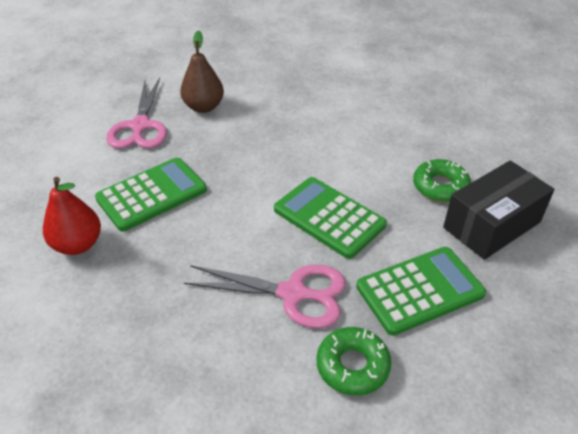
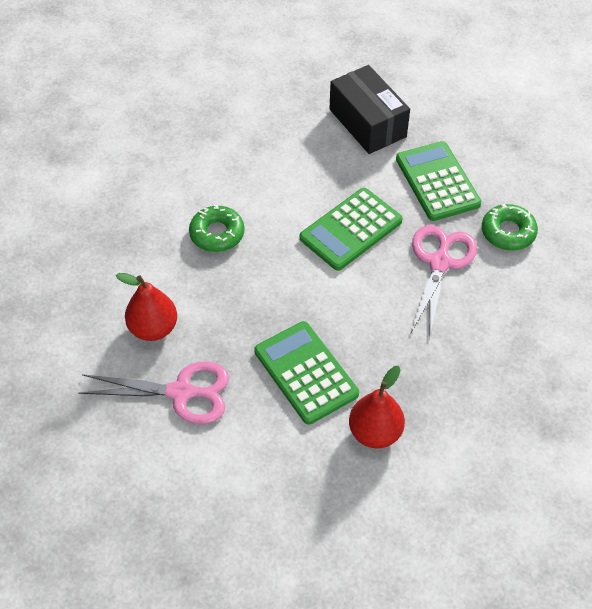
camera: 85 degrees left, 10 degrees up
(203, 107) = (153, 328): brown pear -> red pear
(440, 186) = (316, 146): green donut -> green donut (217, 234)

